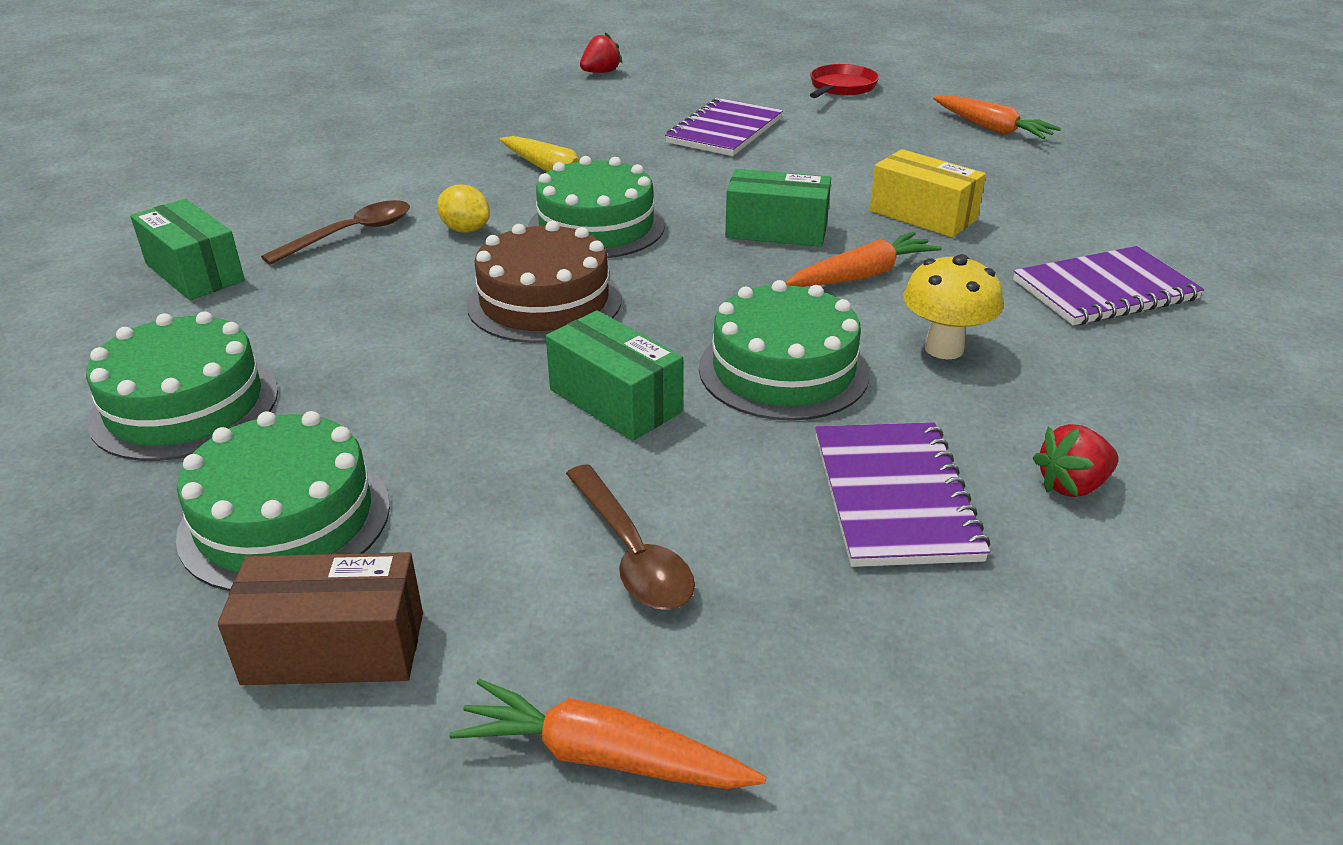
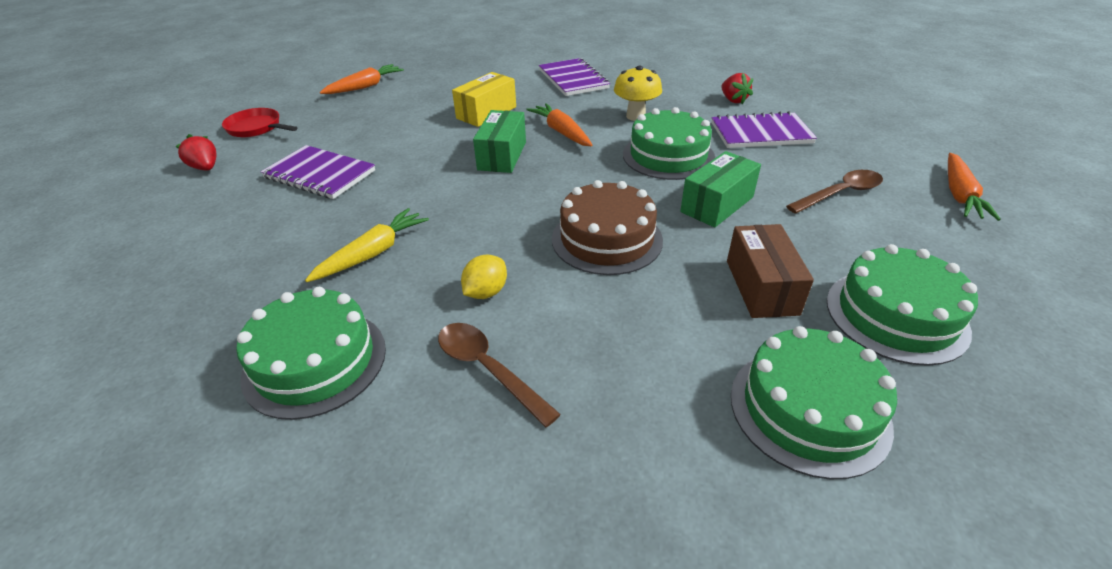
camera: 90 degrees left, 5 degrees up
(195, 272) = (574, 487): green box -> none
(334, 648) = (971, 274): brown box -> brown box (761, 287)
(596, 226) = (488, 225): green cake -> green cake (315, 362)
(601, 72) = (115, 244): red strawberry -> red strawberry (205, 168)

